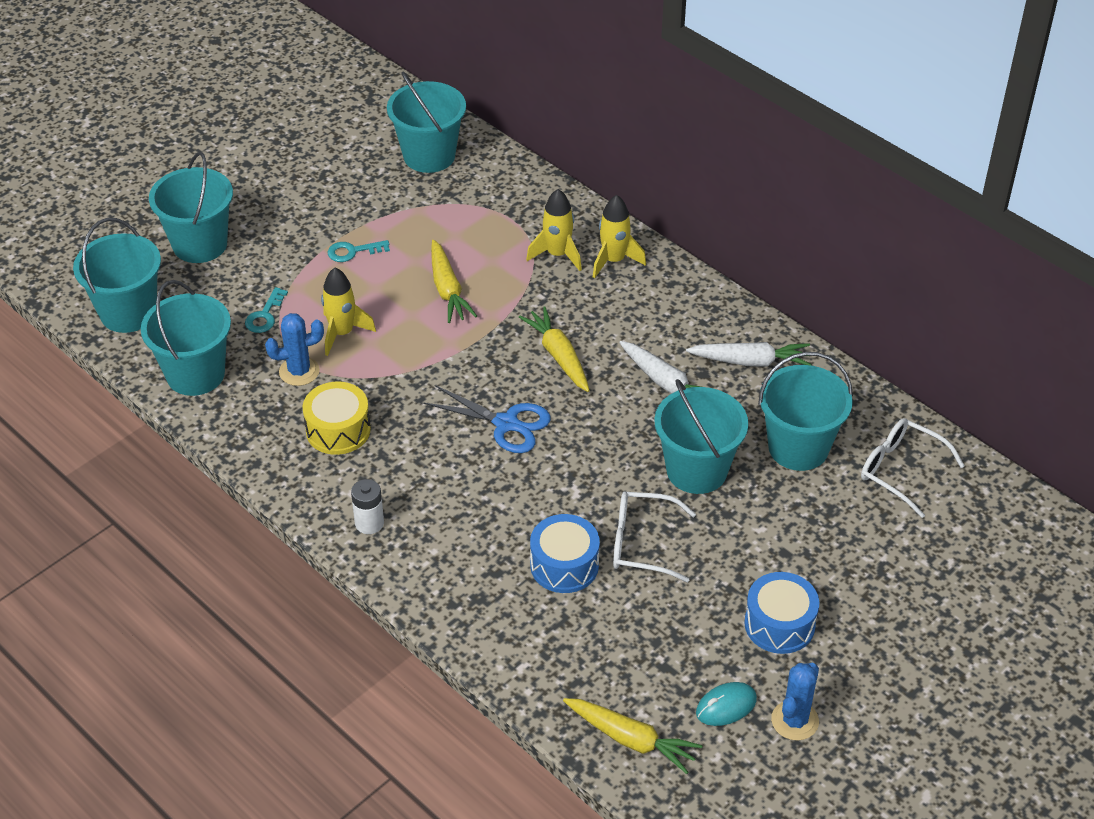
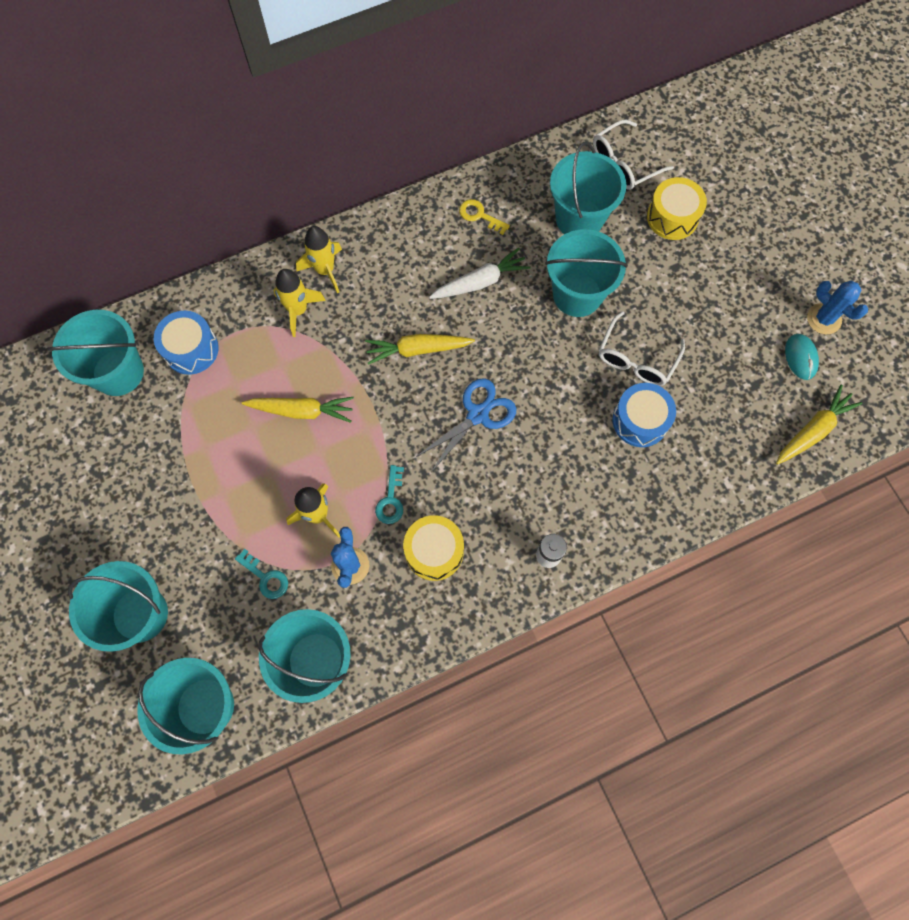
camera: 70 degrees left, 25 degrees up
(353, 251) = (216, 476): turquoise key -> turquoise key (391, 500)
(750, 361) = (479, 215): white carrot -> yellow key
(779, 624) = (739, 296): blue drum -> blue drum (191, 349)
(853, 534) = (672, 217): none -> yellow drum

